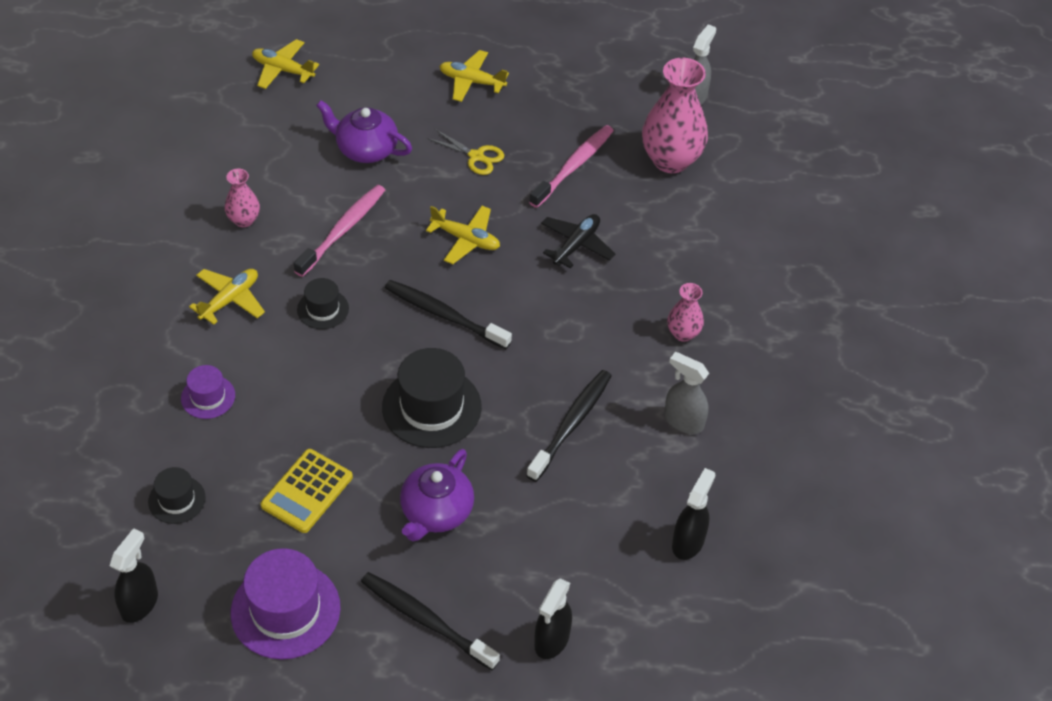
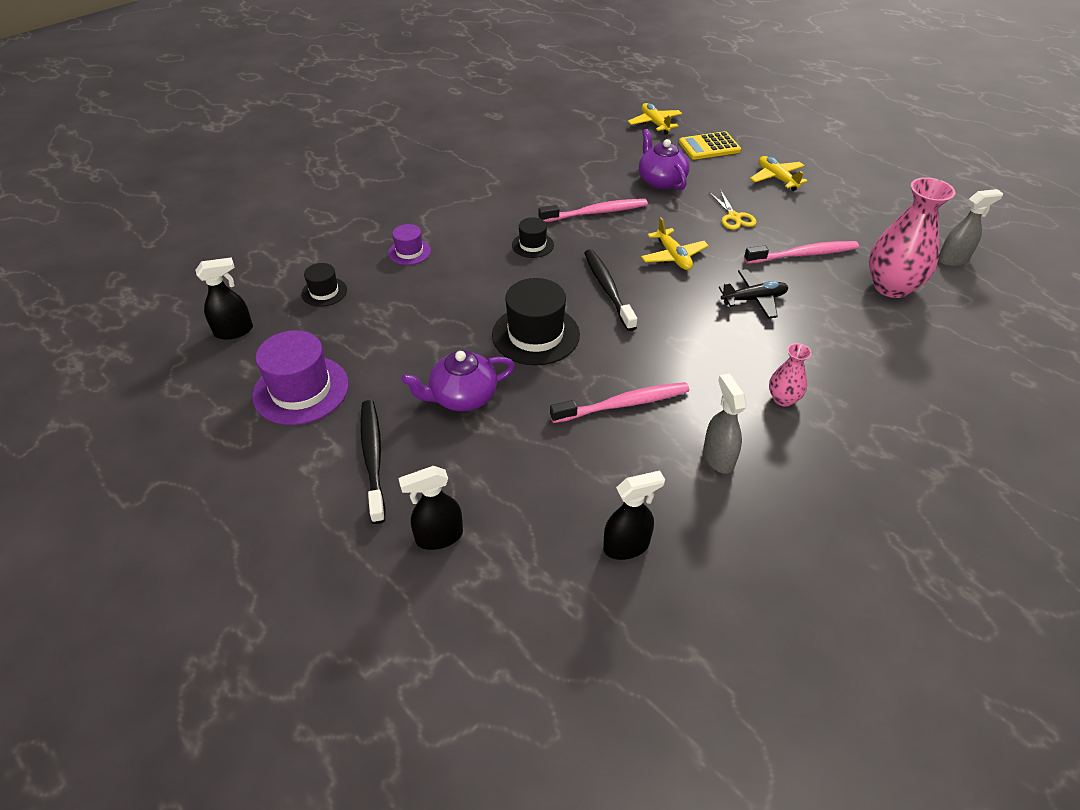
camera: 45 degrees right, 5 degrees down
(230, 300) = (484, 213): yellow plane -> none
(244, 220) = (542, 180): pink vase -> none
(307, 491) = (399, 333): yellow calculator -> yellow calculator (709, 147)
(571, 424) = (623, 404): black toothbrush -> pink toothbrush

